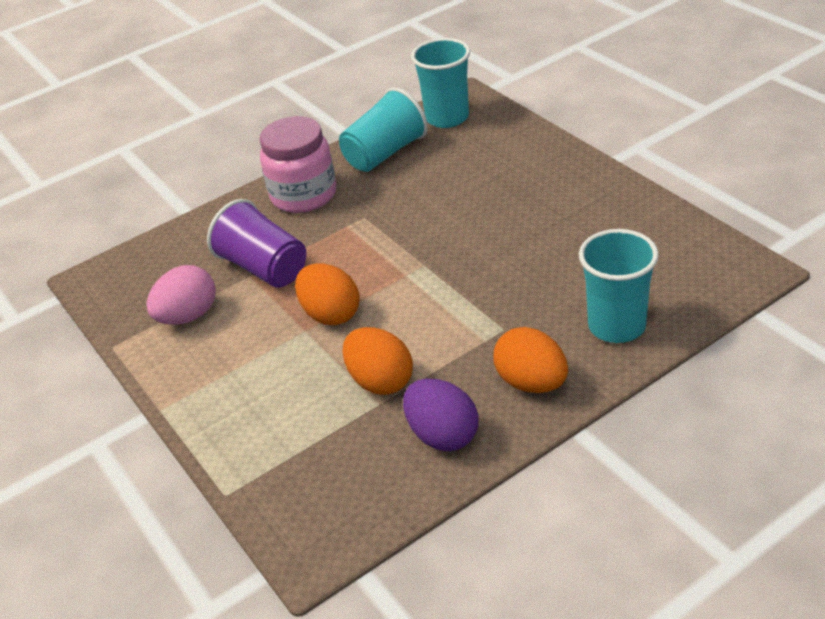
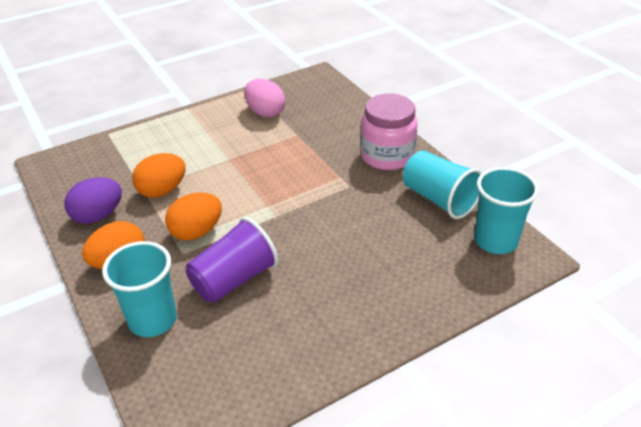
camera: 90 degrees right, 0 degrees up
(264, 268) = (303, 140): purple cup -> purple cup (234, 279)
(331, 314) = (240, 169): orange egg -> orange egg (197, 232)

